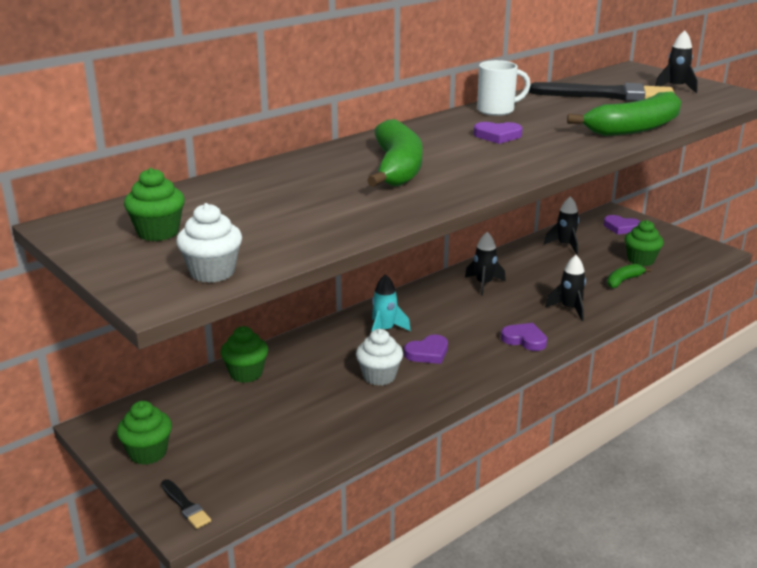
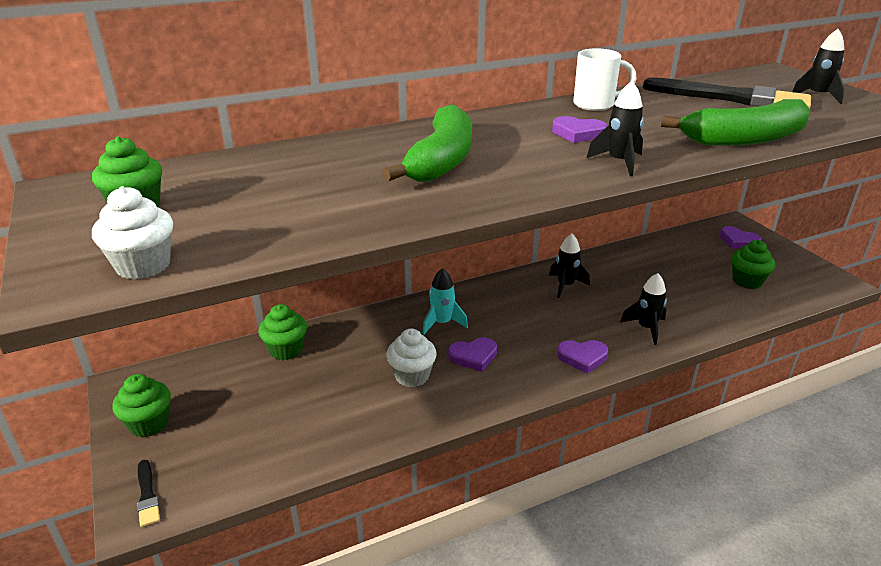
camera: 15 degrees right, 5 degrees up
(524, 339) = (582, 357): purple heart -> purple heart turned 135 degrees clockwise
(565, 245) = (668, 253): black rocket -> black rocket (619, 162)
(623, 281) = (719, 303): green banana -> none

